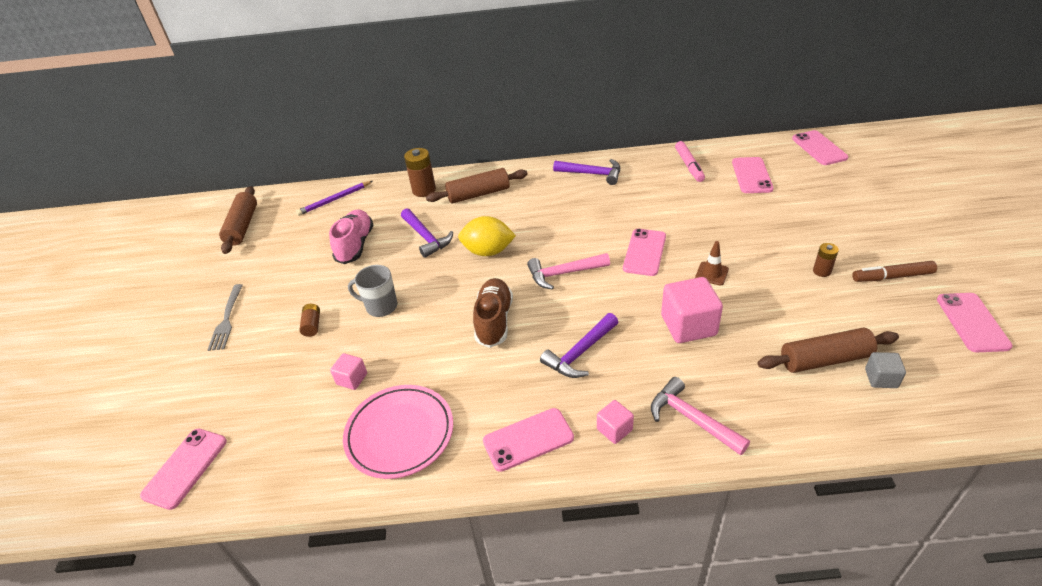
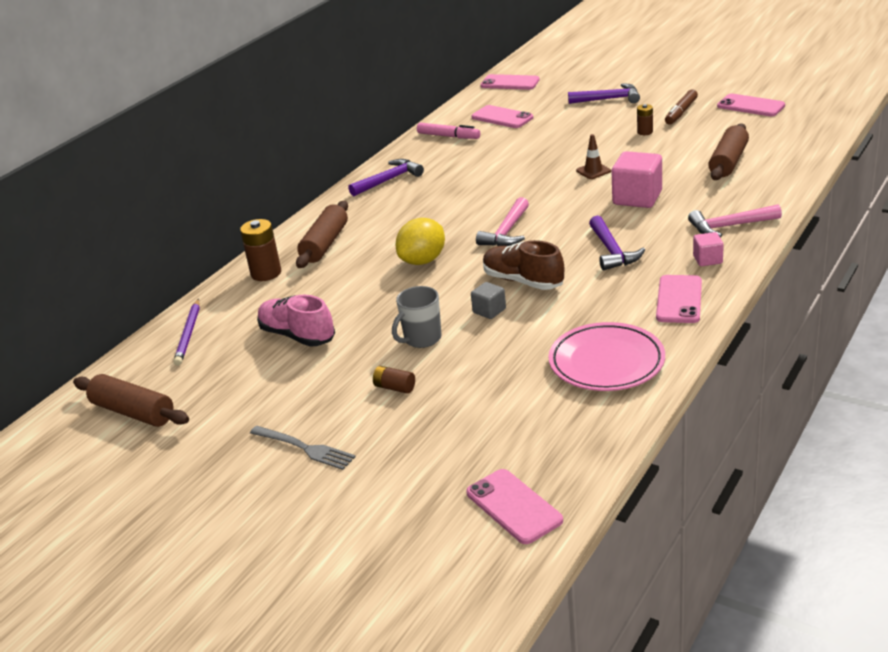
camera: 55 degrees left, 10 degrees down
(352, 379) = (506, 376): pink cube -> none
(426, 238) = (350, 289): purple hammer -> purple hammer (609, 99)
(644, 252) = (531, 189): pink phone -> none
(881, 378) = (764, 150): grey cube -> grey cube (489, 311)

